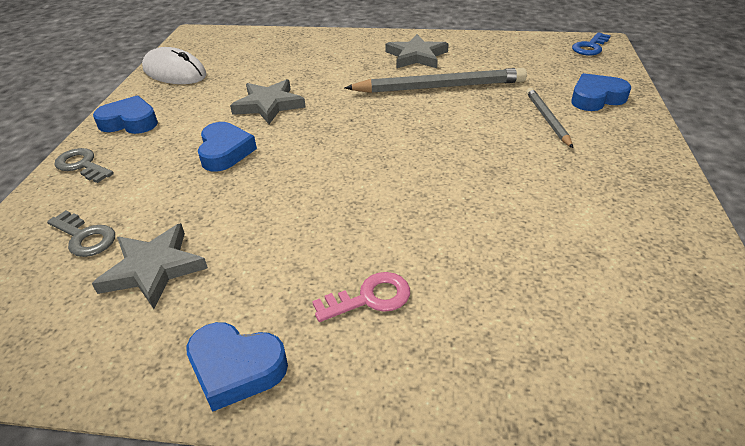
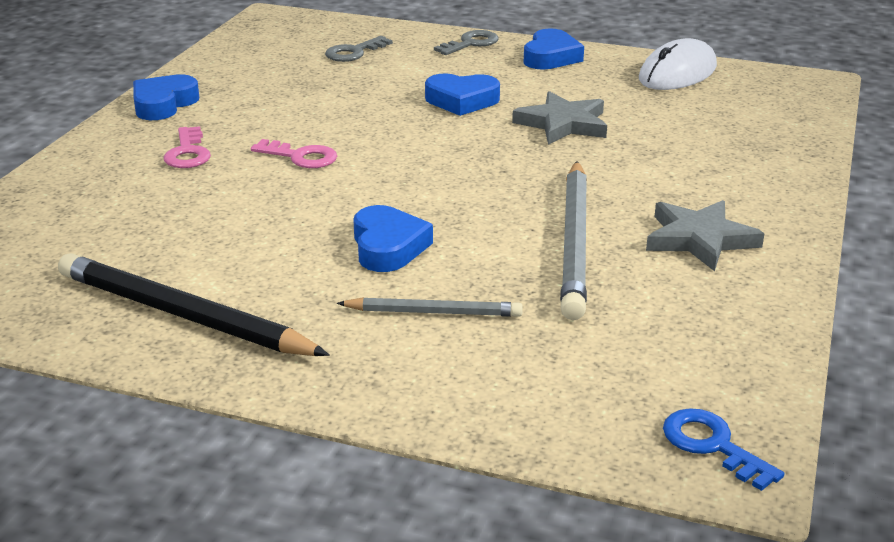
camera: 100 degrees right, 10 degrees down
(153, 269) = (293, 77): grey star -> none
(357, 216) = (301, 157): none -> pink key
(596, 98) = (481, 379): blue heart -> blue heart (388, 247)
(634, 214) = (182, 315): none -> black pencil

